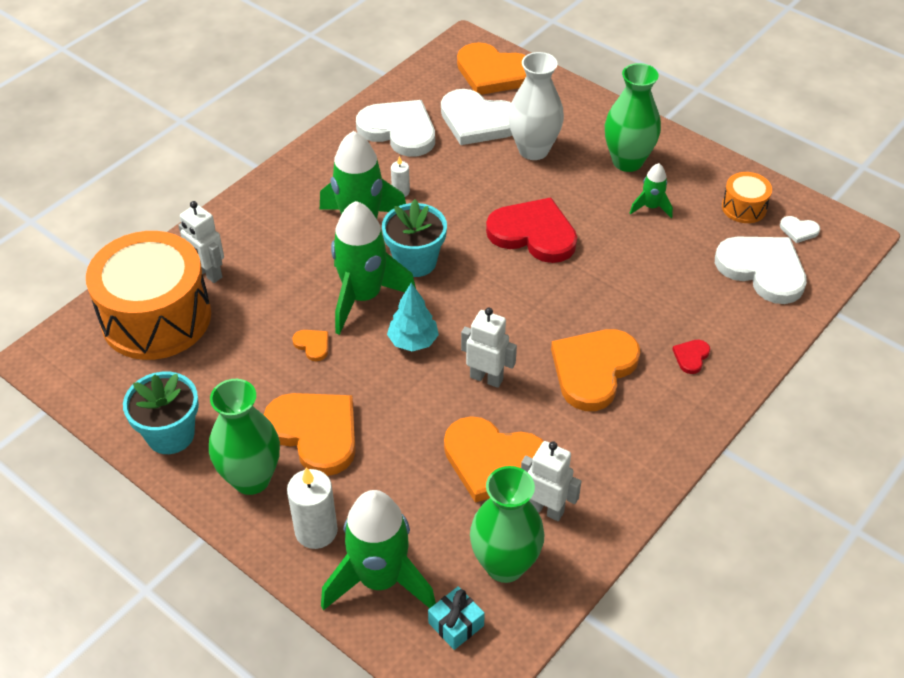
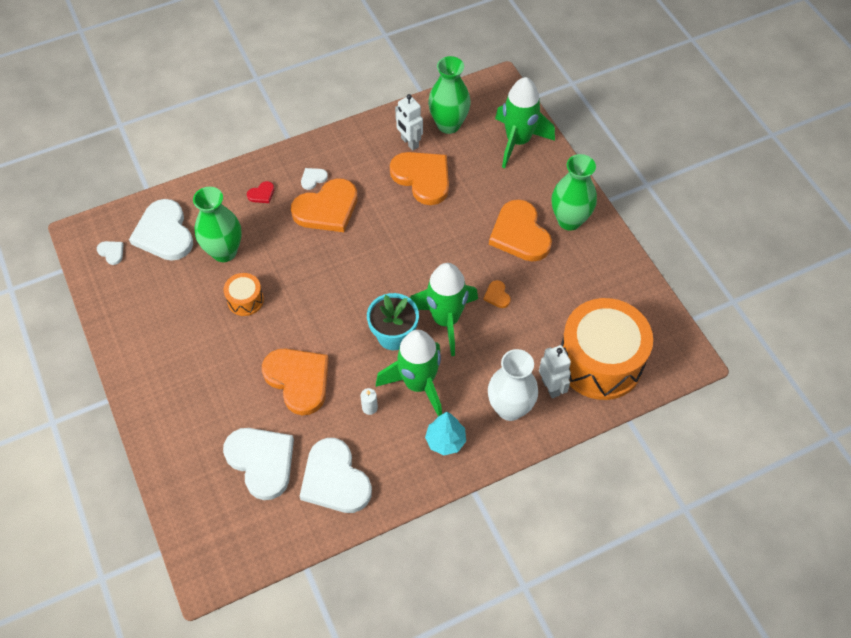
camera: 155 degrees left, 10 degrees up
(170, 435) = (611, 267): turquoise flower pot -> none
(316, 531) = (542, 177): white candle -> none
(413, 341) = (429, 272): turquoise tree -> turquoise tree (445, 441)
(456, 624) = (489, 108): turquoise gift -> none
(486, 378) = (396, 229): white robot -> none
(493, 73) = (209, 520): orange heart -> orange heart (298, 380)
(533, 150) = (239, 407): white vase -> white vase (509, 408)
(533, 233) = (294, 325): red heart -> none
(627, 161) = (176, 364): green vase -> green vase (224, 252)
(642, 402) = (313, 179): none -> white heart
(651, 207) = (194, 313): green rocket -> none
(744, 207) = (130, 286): orange drum -> orange drum (245, 300)

